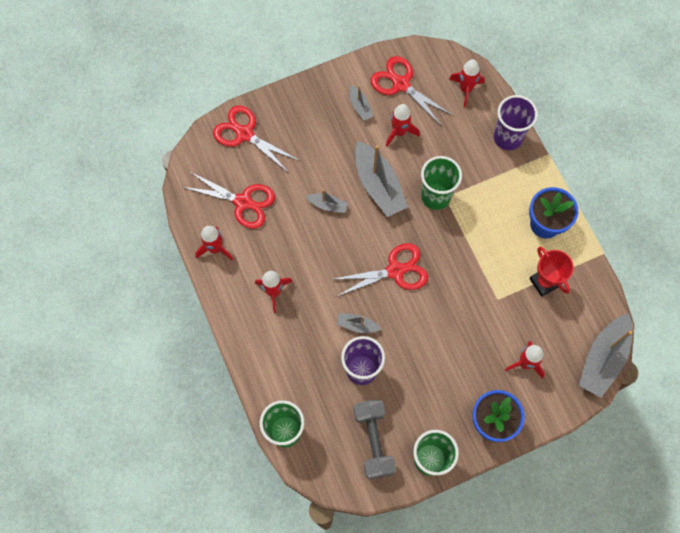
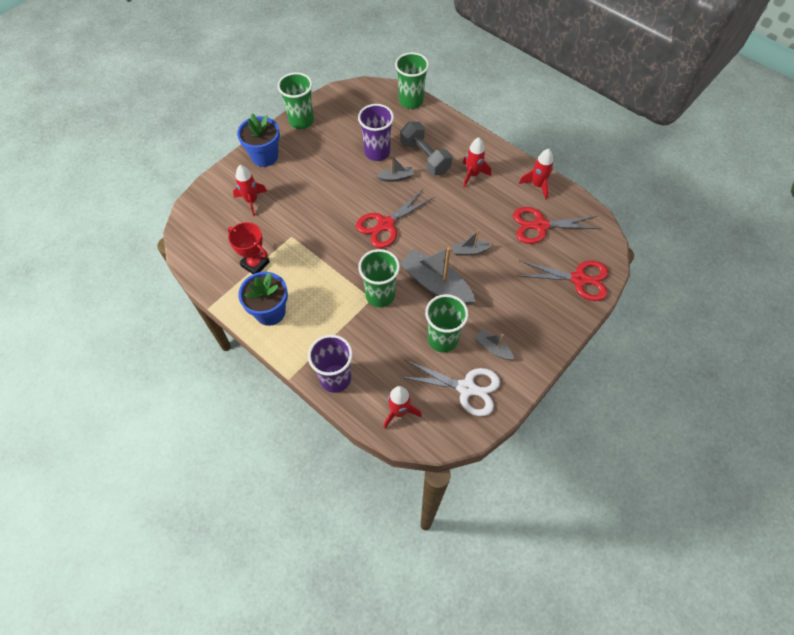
camera: 155 degrees right, 10 degrees down
(373, 441) = (346, 117): grey dumbbell -> grey dumbbell (425, 157)
(399, 132) = (442, 339): red rocket -> green cup
(401, 84) = (466, 388): red scissors -> white scissors
(603, 359) = (188, 227): grey boat -> none

